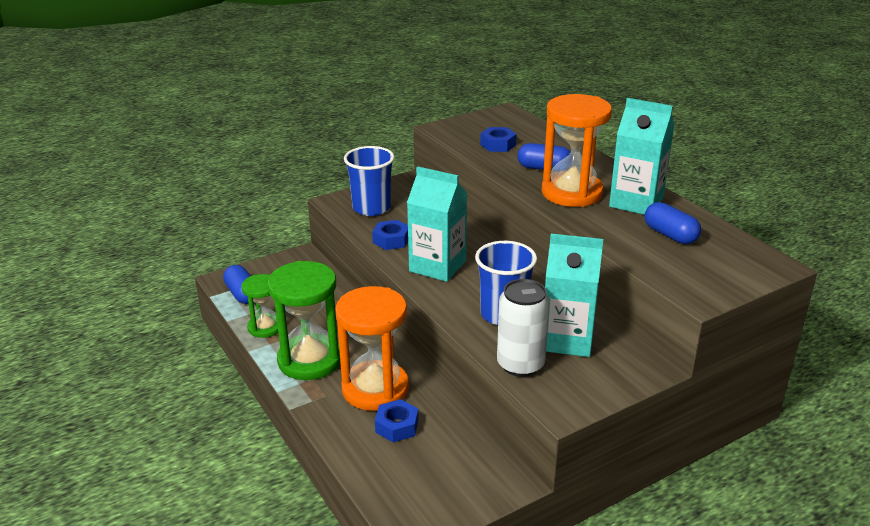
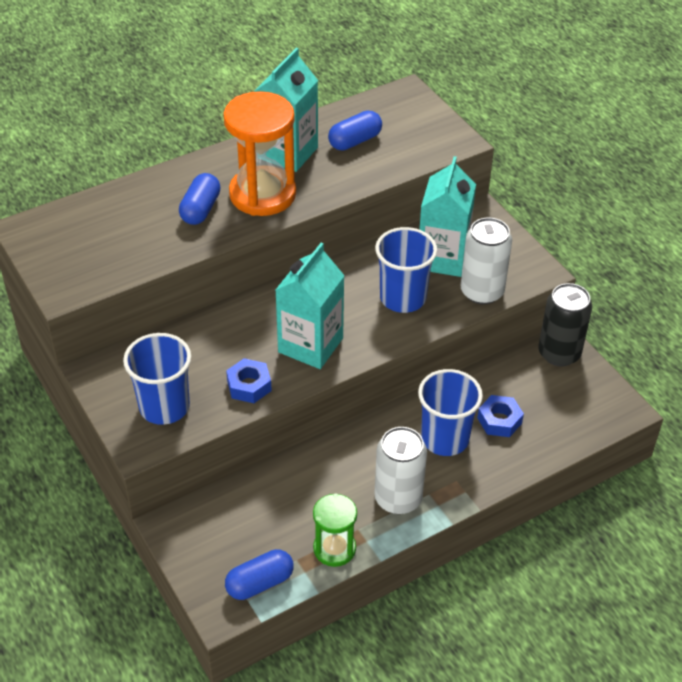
camera: 90 degrees left, 15 degrees up
(310, 360) = (398, 498): green hourglass -> white can
(375, 389) = (445, 439): orange hourglass -> blue cup
(496, 478) = (559, 353): none -> black can
(498, 145) = (128, 242): blue nut -> none

